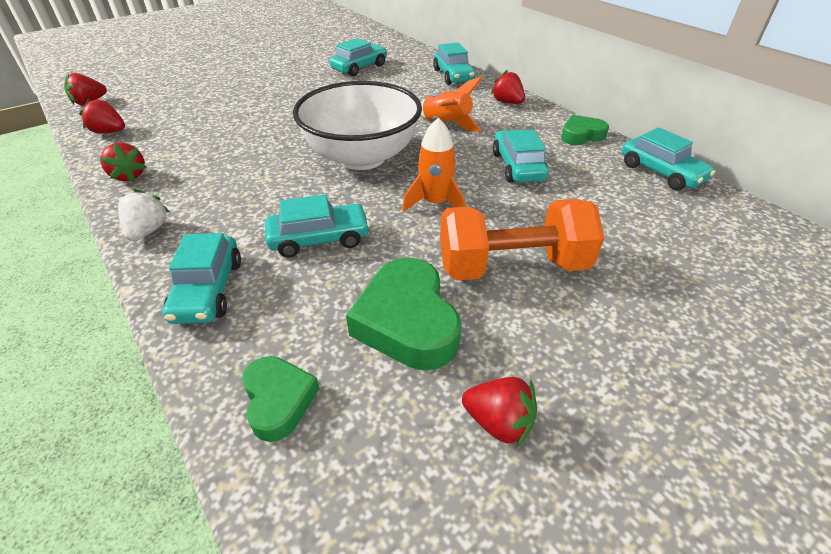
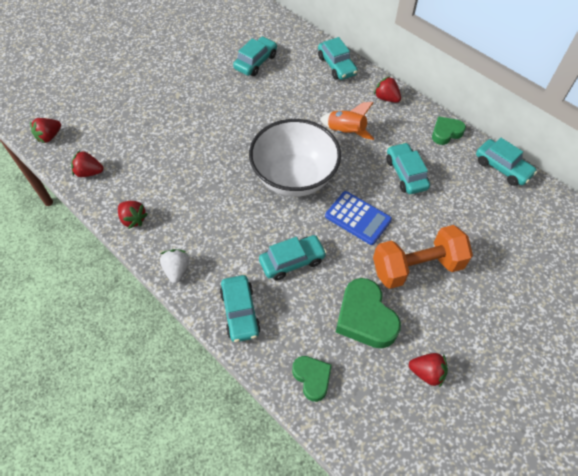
camera: 10 degrees left, 15 degrees up
(435, 203) = (358, 218): orange rocket -> blue calculator

